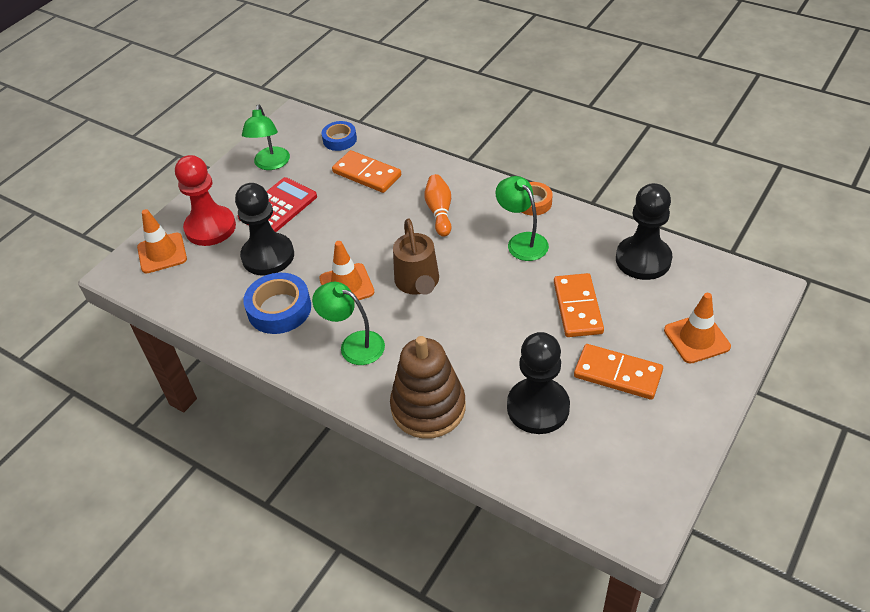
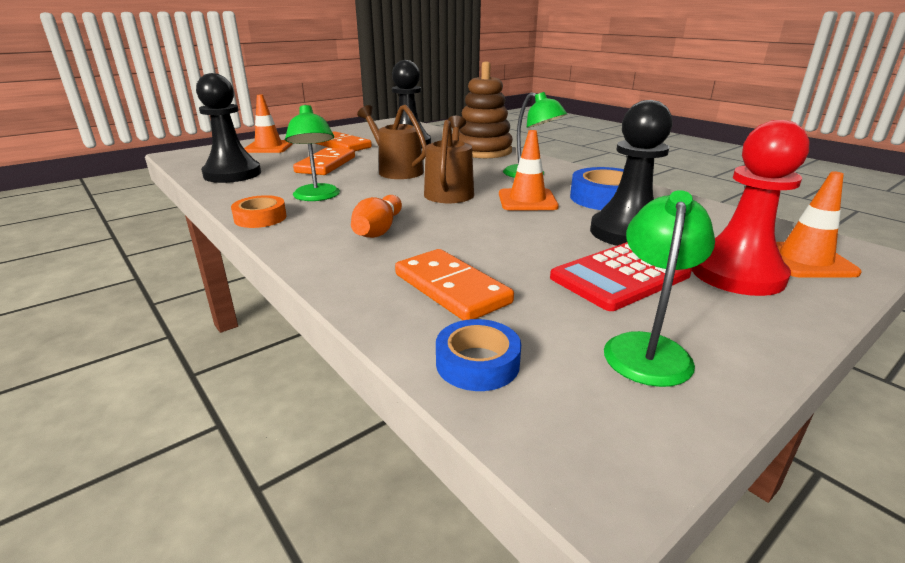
camera: 165 degrees left, 20 degrees down
(495, 315) = (396, 170): none -> brown watering can

